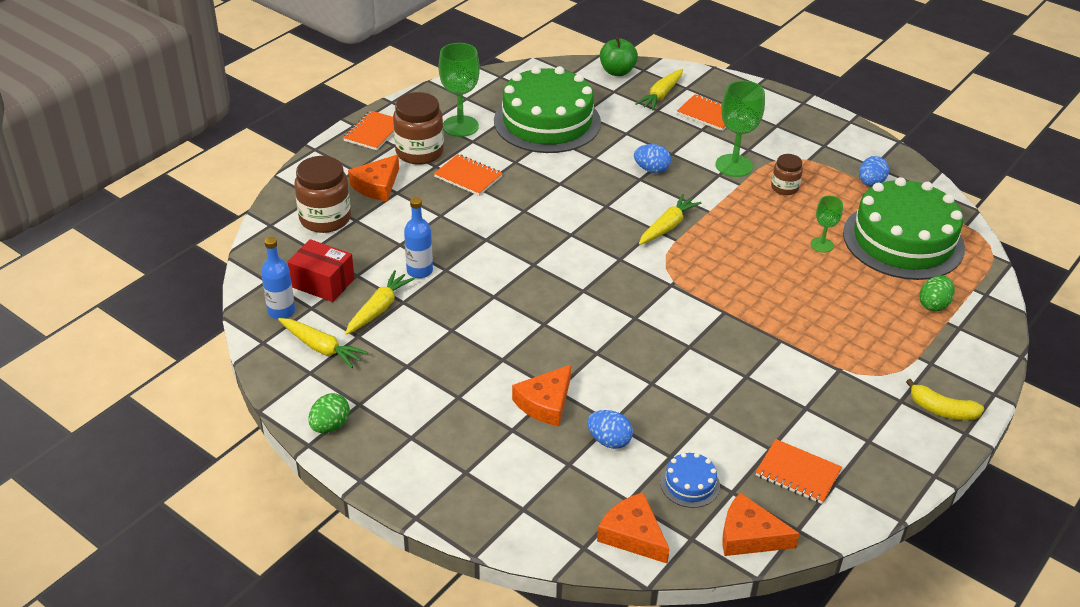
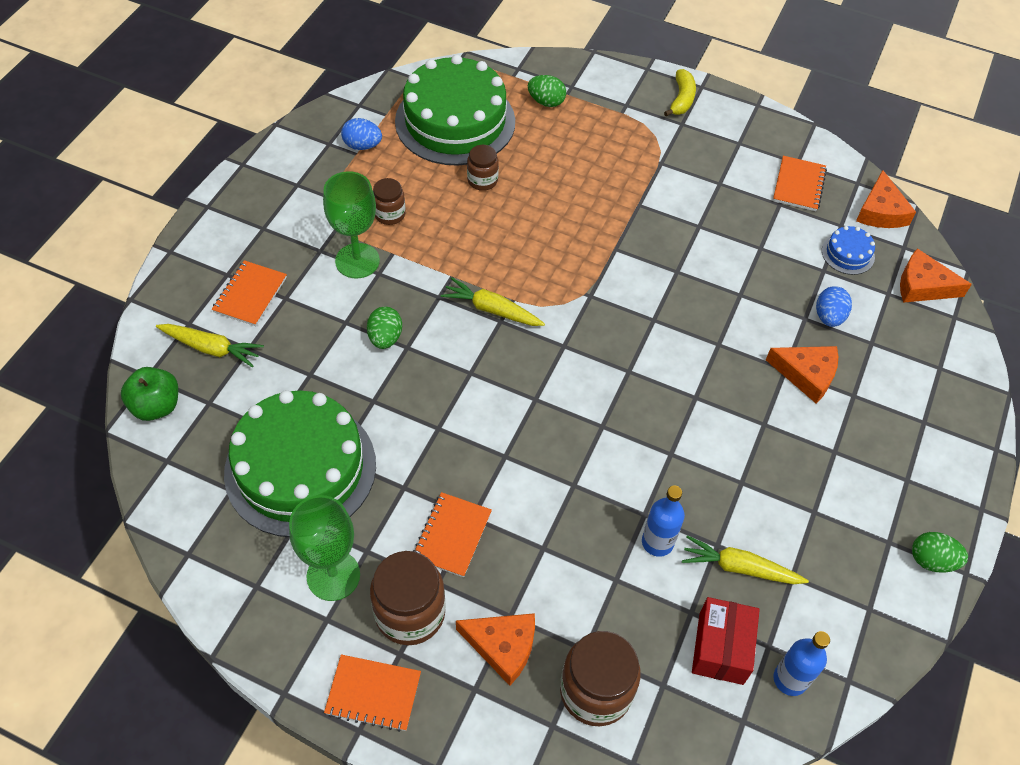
camera: 105 degrees left, 15 degrees up
(321, 348) = (828, 609): yellow carrot -> none
(632, 535) = (922, 285): orange cheese -> orange cheese turned 75 degrees clockwise
(651, 170) = (385, 338): blue egg -> green egg
(822, 245) = (482, 180): green goblet -> brown jar

